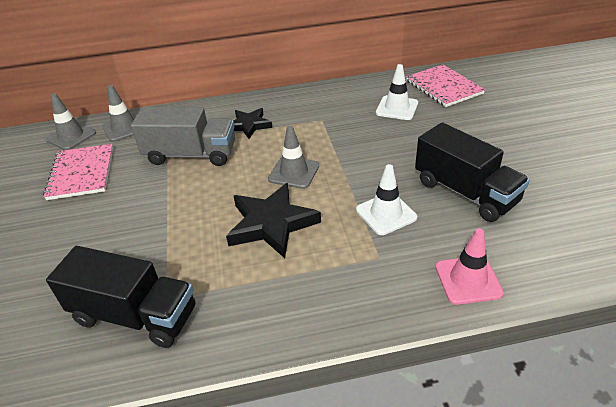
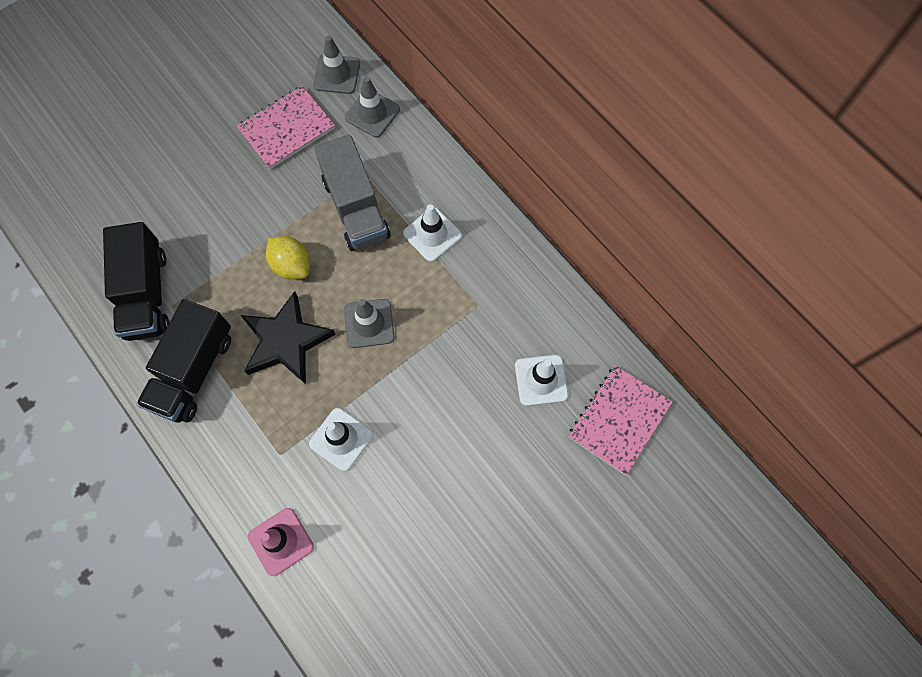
camera: 60 degrees right, 30 degrees up
(205, 202) = (292, 265): none -> yellow lemon
(249, 125) = (432, 234): black star -> white traffic cone
(465, 192) = (406, 506): black truck -> black truck (193, 371)

